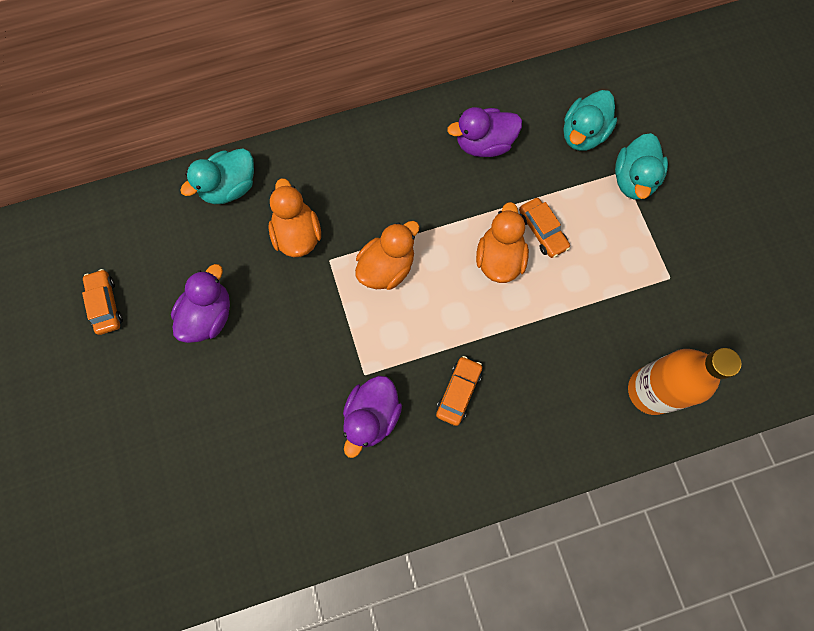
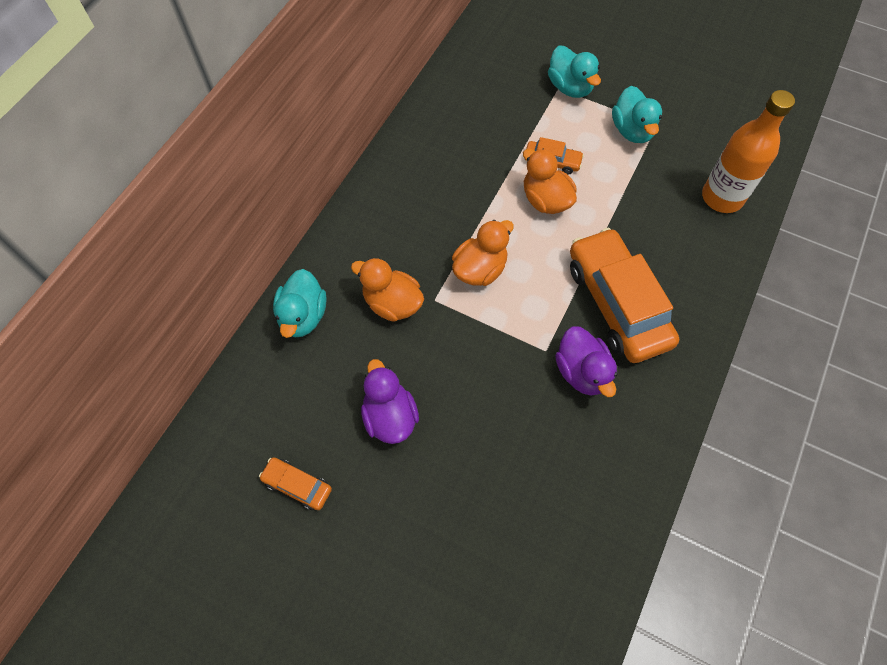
camera: 45 degrees left, 10 degrees down
(387, 267) = (480, 269): orange duck -> orange duck turned 45 degrees clockwise
(458, 392) = (617, 303): orange car -> orange car, size x2.22
(484, 144) = (454, 140): purple duck -> none
(583, 134) = (509, 85): turquoise duck -> turquoise duck (632, 130)

